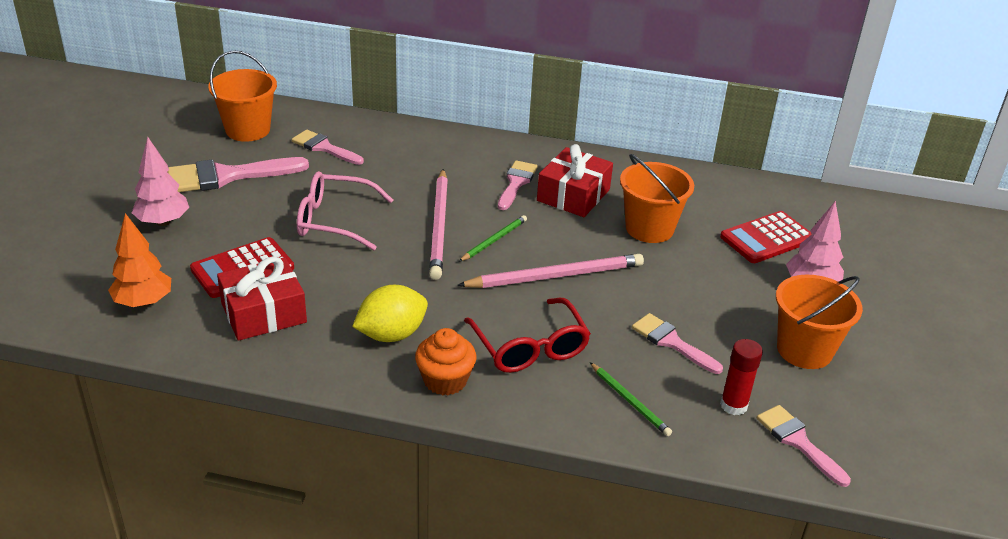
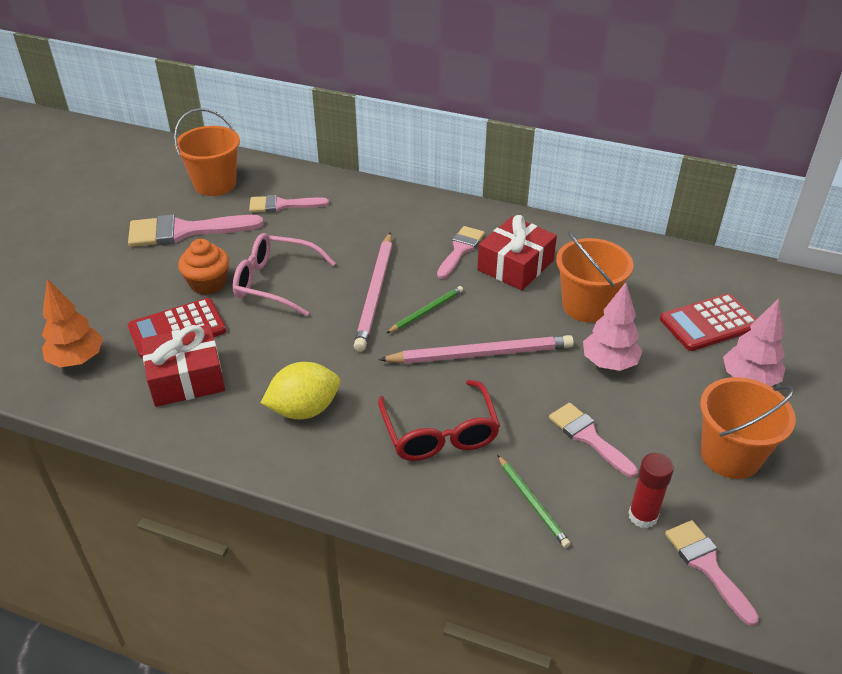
camera: 10 degrees right, 5 degrees up
(163, 222) = (115, 276): pink tree -> pink tree (609, 363)
(324, 148) = (282, 205): pink brush -> pink brush turned 45 degrees counterclockwise
(445, 380) = (347, 465): orange cupcake -> orange cupcake (208, 284)

